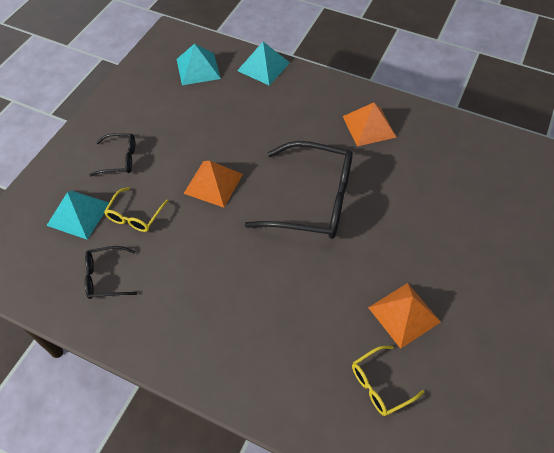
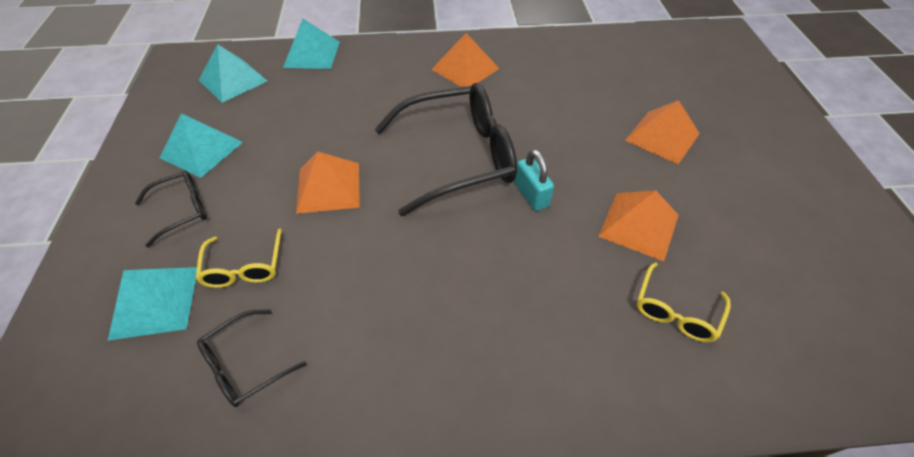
camera: 30 degrees left, 5 degrees down
(151, 118) = (201, 149): none -> turquoise pyramid
(343, 254) = (531, 195): none -> turquoise padlock
(482, 255) = (662, 137): none -> orange pyramid

